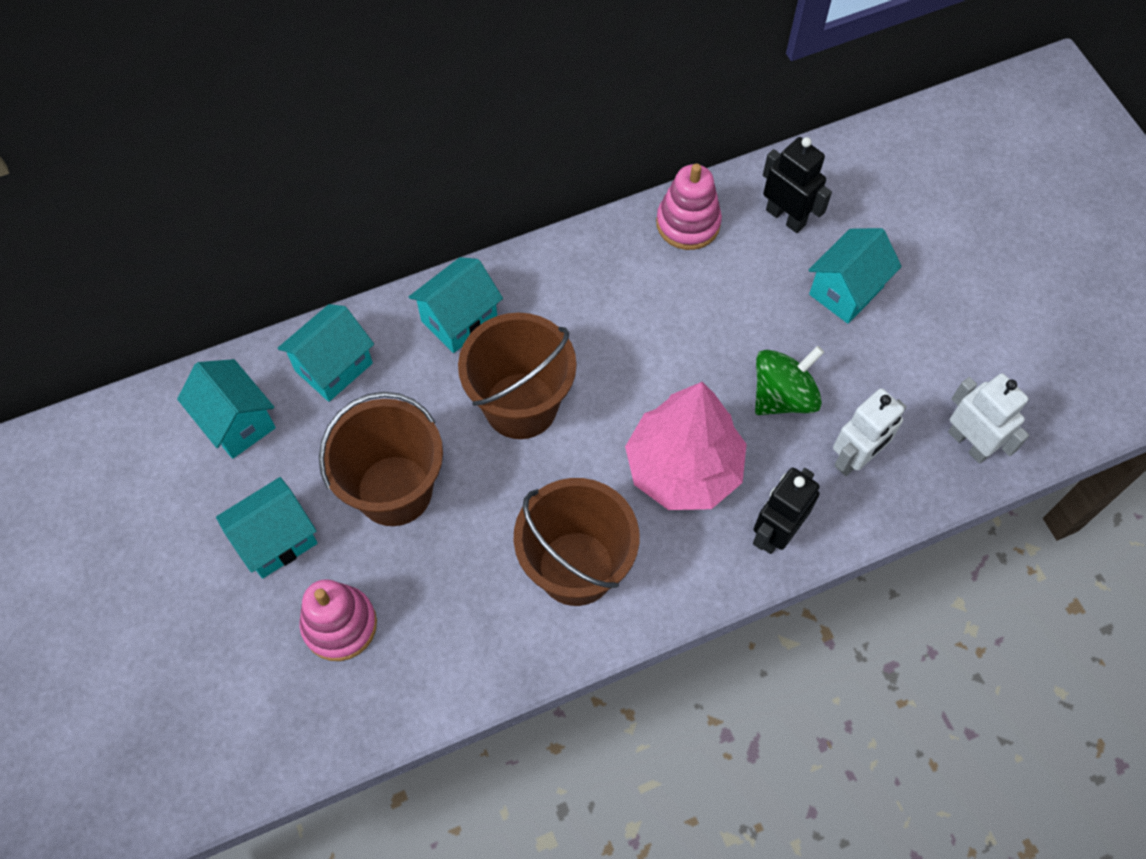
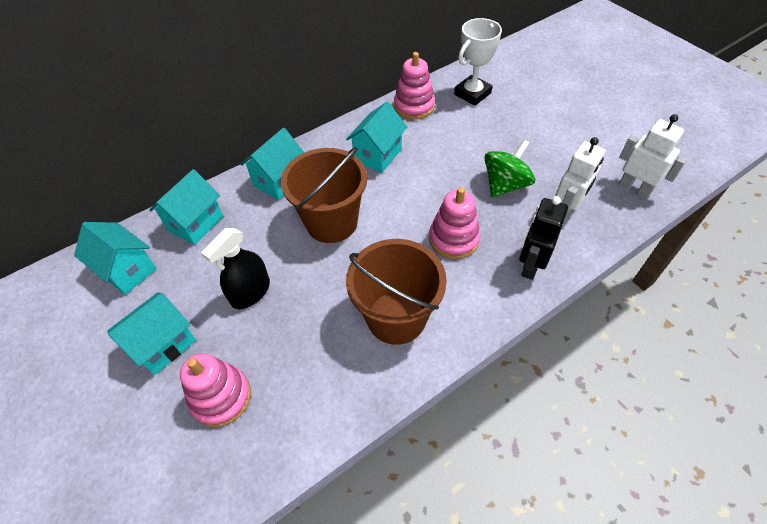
camera: 10 degrees left, 10 degrees down
(394, 490) = (250, 292): brown bucket -> black spray bottle
(683, 469) = (453, 239): pink tree -> pink stacking toy
(786, 217) = (472, 94): black robot -> white trophy
(846, 291) = (522, 123): turquoise house -> turquoise house (377, 155)

